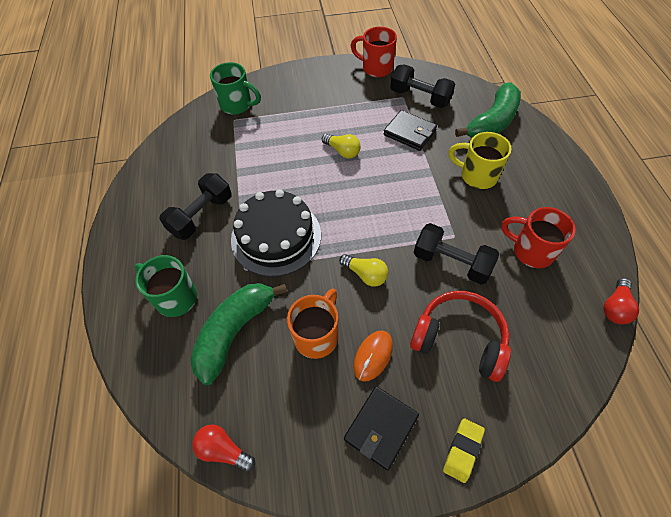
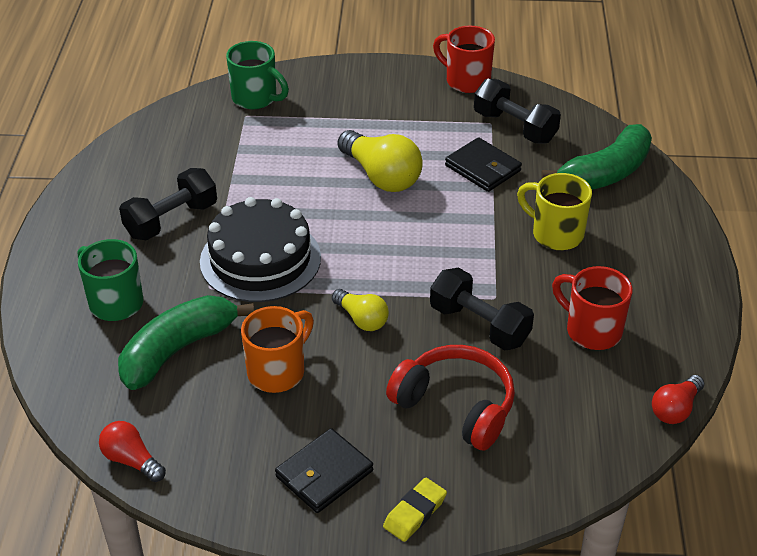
camera: 10 degrees right, 15 degrees down
(342, 151) = (381, 176): yellow light bulb -> yellow light bulb, size x1.74
(373, 356) = (340, 403): orange mouse -> none

